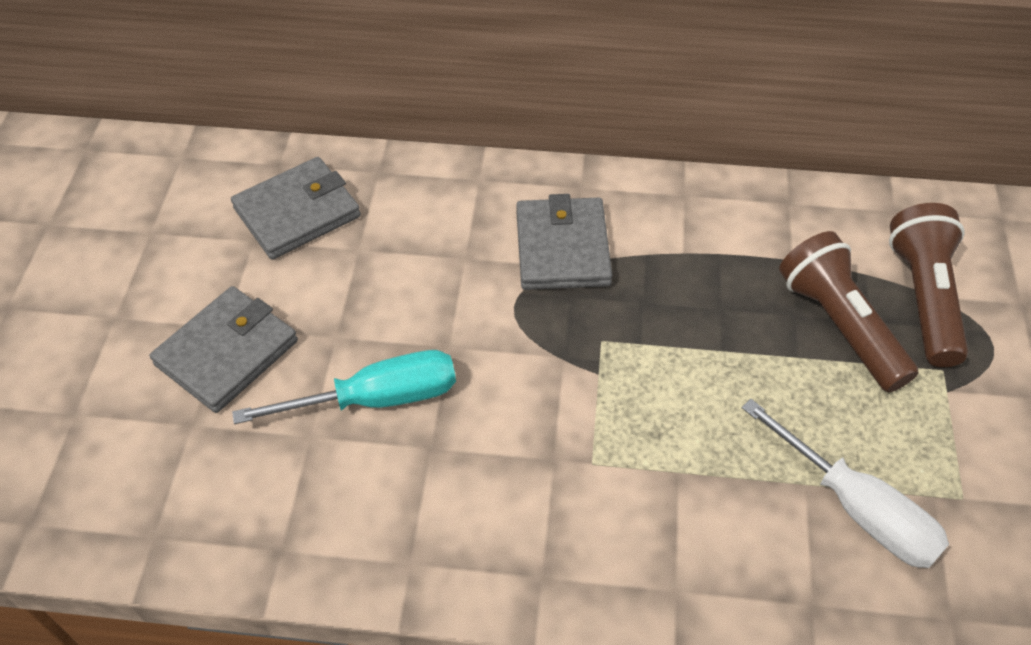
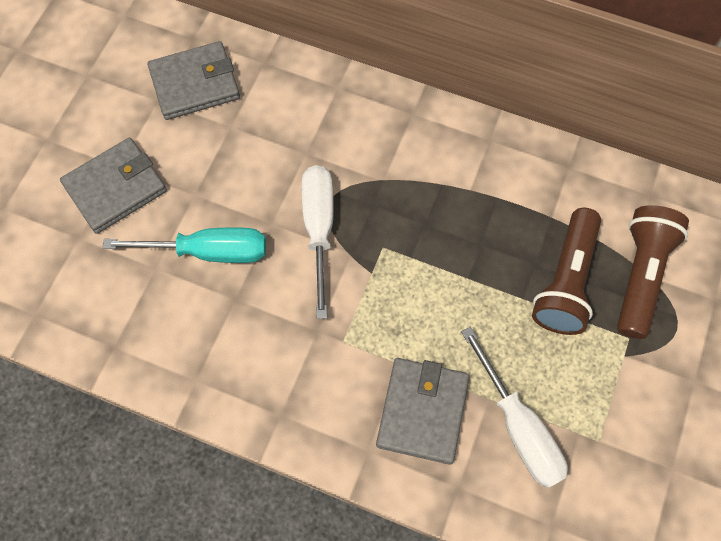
camera: 15 degrees right, 15 degrees up
(512, 337) = (319, 228): none -> white screwdriver
(562, 248) = (380, 163): grey wallet -> grey wallet (422, 411)
(839, 325) = (565, 281): brown flashlight -> brown flashlight turned 150 degrees counterclockwise

